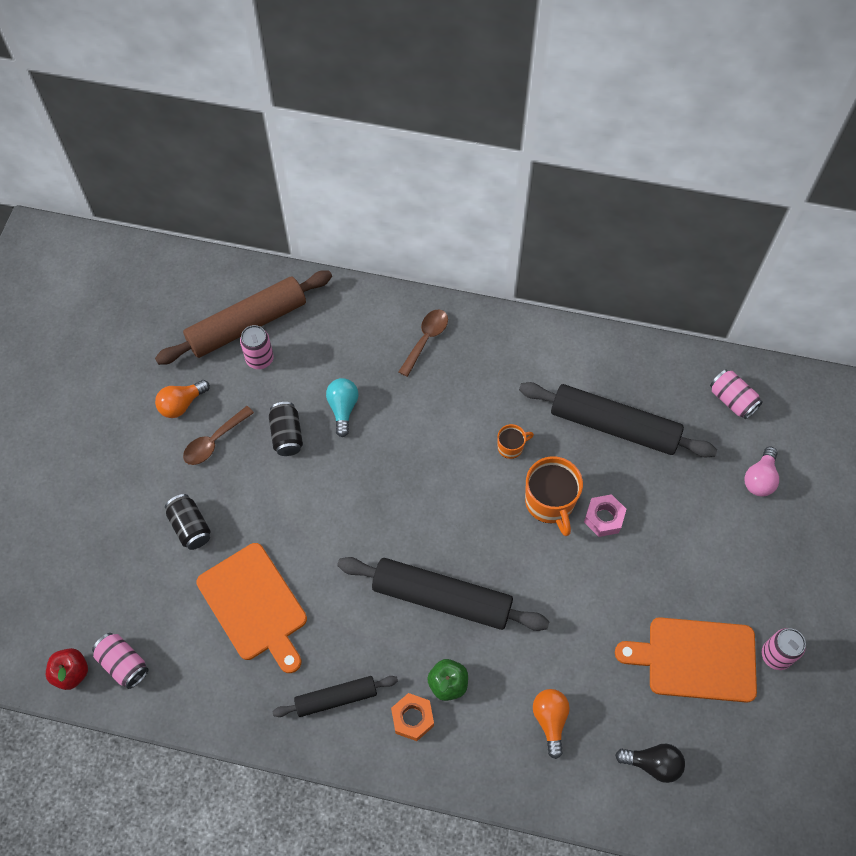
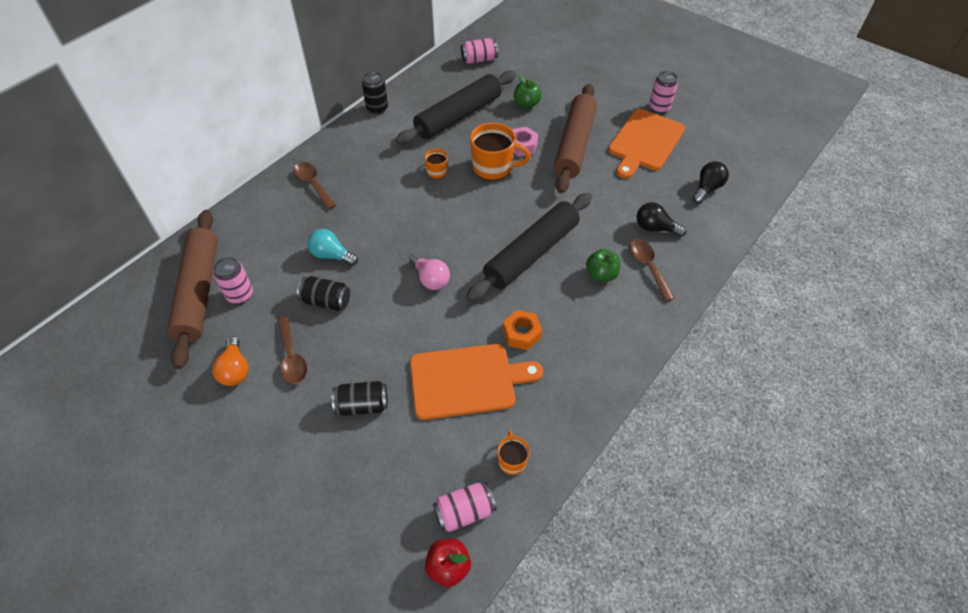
camera: 65 degrees left, 10 degrees down
(187, 683) = (512, 461): none -> orange mug
(336, 698) = (579, 351): black rolling pin -> none
(412, 718) = (619, 306): orange nut -> orange nut (521, 334)
(485, 731) = (648, 267): none -> brown spoon
(550, 720) = (655, 228): orange light bulb -> black light bulb
(574, 336) = (377, 108): none -> black can
(641, 576) = (574, 145): none -> brown rolling pin
(681, 491) = (526, 104): none -> green apple
(759, 479) = (540, 69): pink light bulb -> pink light bulb (430, 279)

